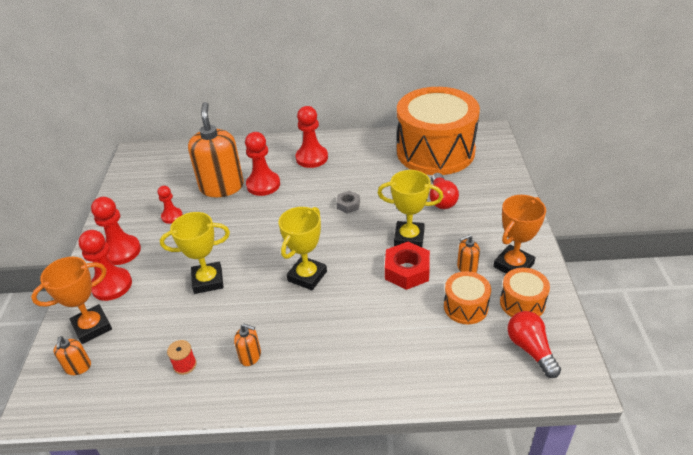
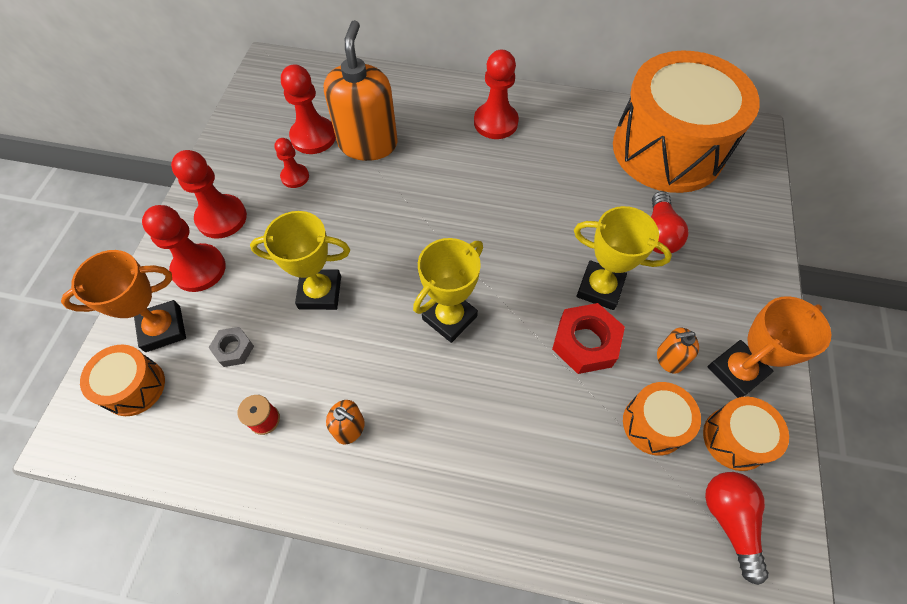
camera: 10 degrees right, 20 degrees up
(78, 367) = (134, 387): orange soap dispenser -> orange drum
(263, 185) = (422, 152): red pawn -> red pawn (313, 137)
(348, 205) = (528, 213): grey nut -> grey nut (234, 349)

